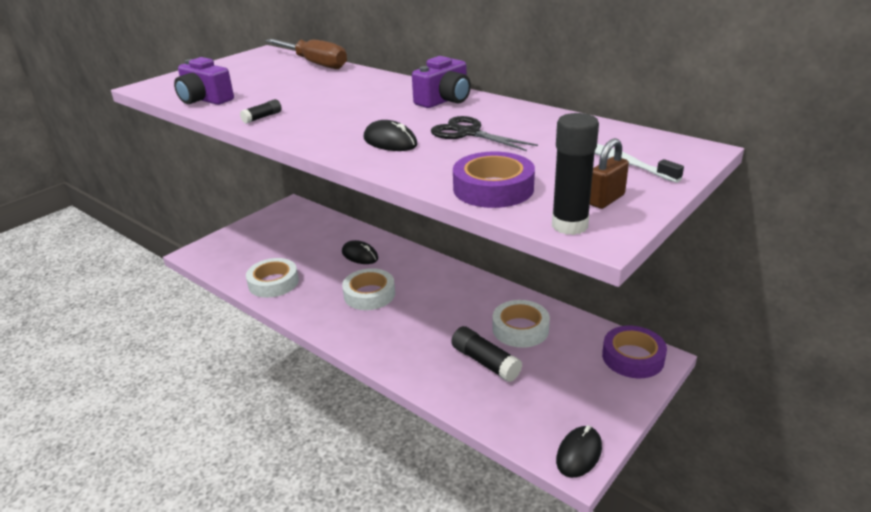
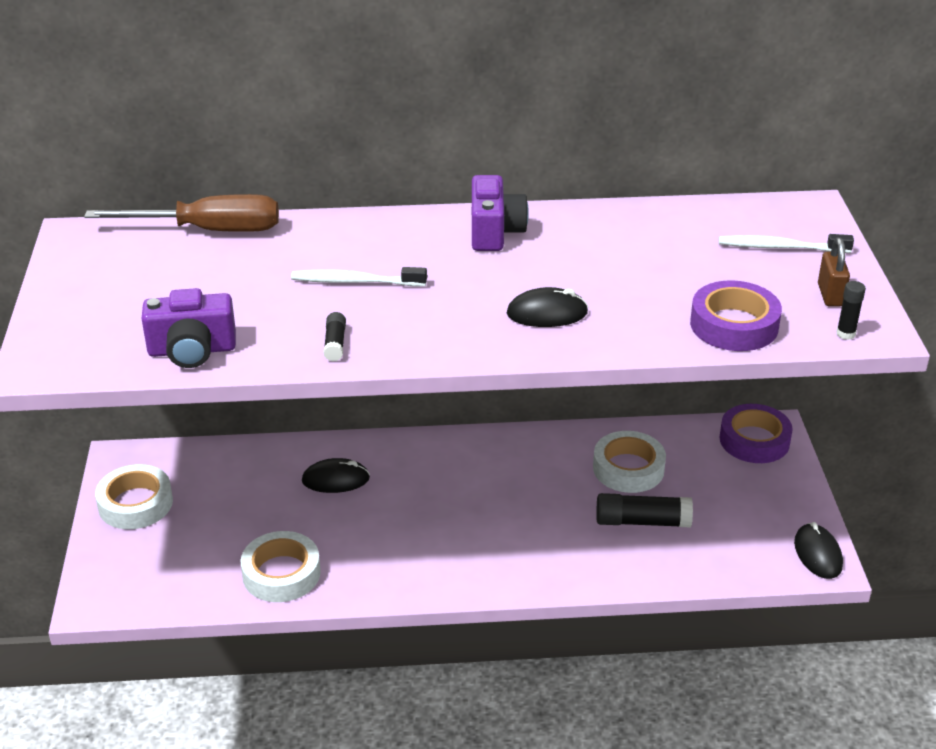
camera: 45 degrees left, 5 degrees up
(328, 98) = (355, 282): none -> white toothbrush
(369, 294) = (422, 520): white tape -> white tape (135, 504)
(468, 133) = (600, 268): black scissors -> none
(569, 225) = (845, 334): black glue stick -> black glue stick, size x0.53

